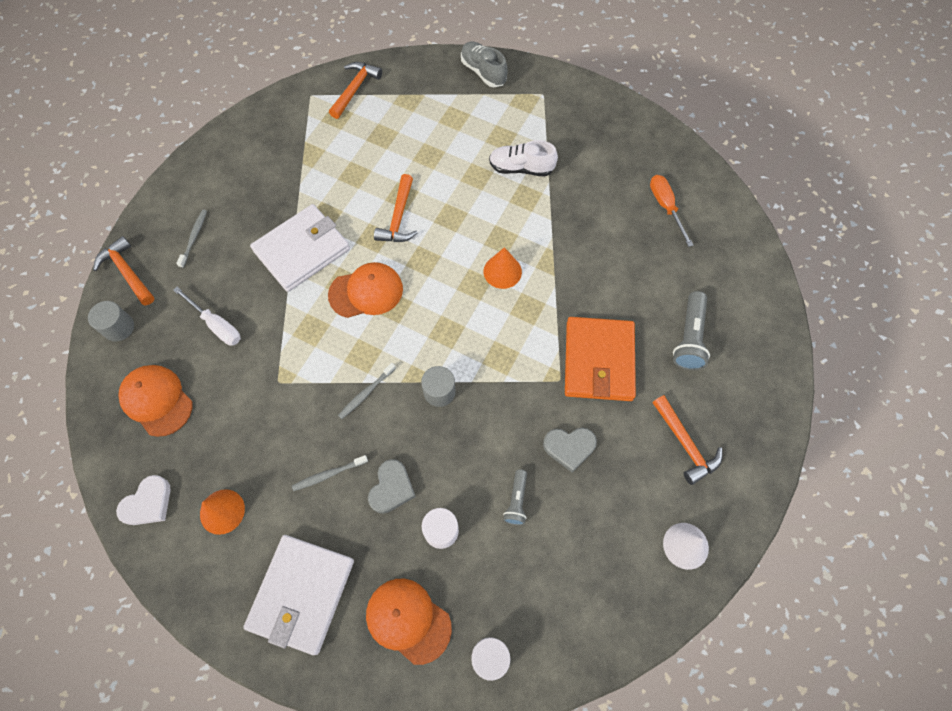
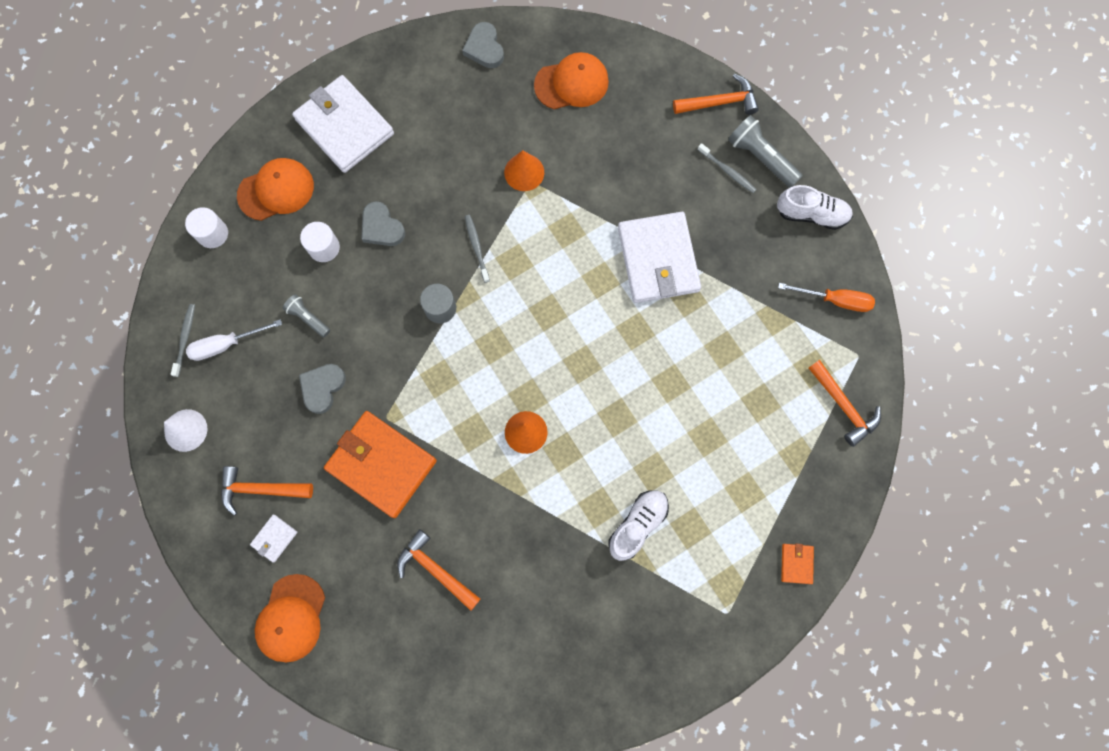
camera: 120 degrees right, 10 degrees up
(119, 327) = (662, 77): grey cylinder -> none
(148, 503) = (484, 48): white heart -> grey heart
(207, 166) = (811, 214): none -> white shoe
(216, 325) = (618, 155): white screwdriver -> white screwdriver (226, 344)
(222, 511) = (444, 97): orange cone -> orange cone (524, 172)
(328, 474) = (424, 185): grey toothbrush -> grey toothbrush (185, 338)
(366, 292) = (578, 295): orange cap -> orange cap (291, 618)
(398, 217) = (645, 366): orange hammer -> orange hammer (436, 570)
(483, 72) = (796, 563): grey shoe -> orange wallet
(665, 207) = (502, 649): orange screwdriver -> orange screwdriver (835, 300)
(689, 338) = (349, 566): grey flashlight -> grey flashlight (760, 157)
(712, 408) = (274, 538): none -> white wallet

